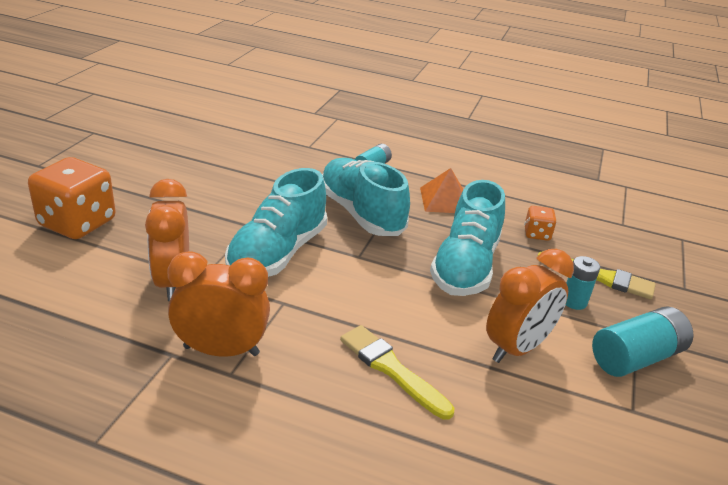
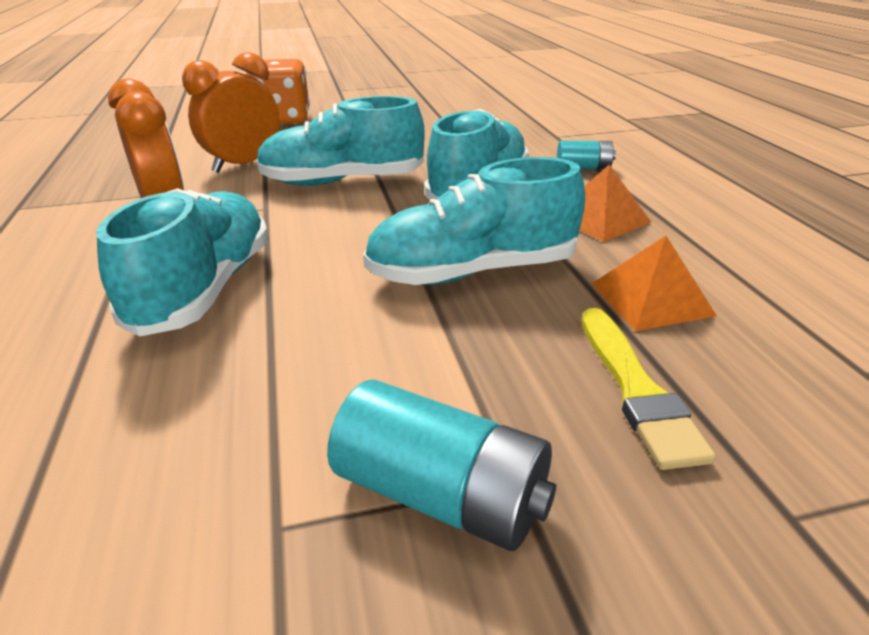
camera: 60 degrees right, 0 degrees up
(391, 369) = (205, 288): yellow brush -> turquoise shoe
(516, 348) = (332, 359): orange clock -> none
(537, 234) = (651, 299): orange dice -> orange pyramid
(574, 301) = (519, 380): turquoise battery -> none

